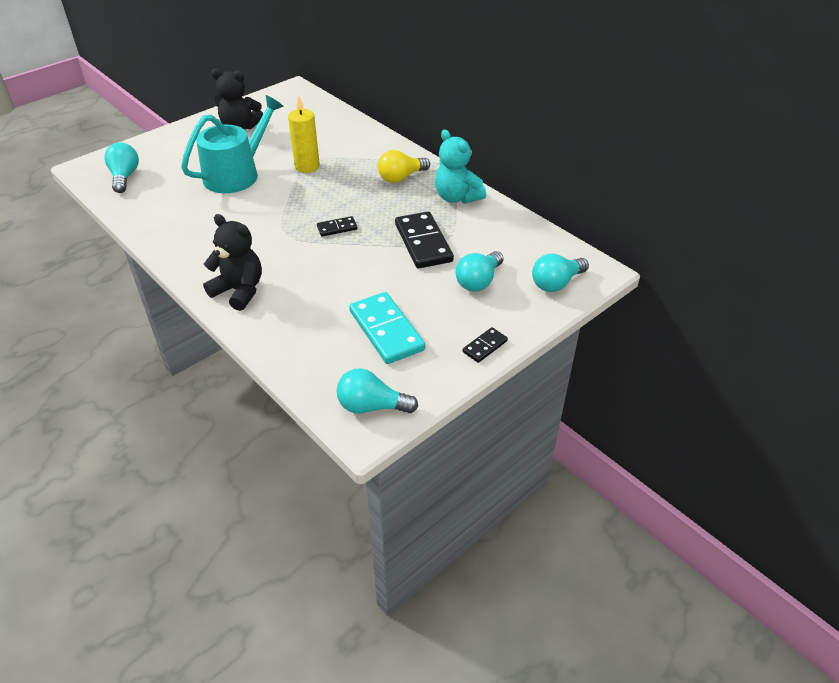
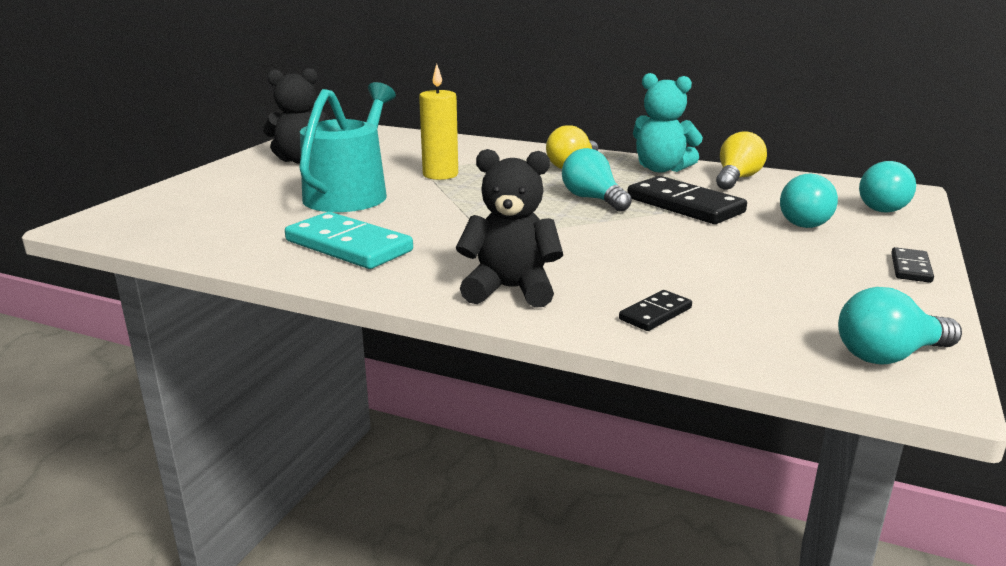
camera: 25 degrees left, 20 degrees down
(125, 177) = (172, 221): turquoise light bulb -> turquoise light bulb (593, 199)
(337, 228) = (558, 212): black domino -> black domino (655, 314)
(386, 330) = (773, 281): turquoise domino -> turquoise domino (349, 246)
(495, 223) = (736, 179): none -> yellow light bulb

